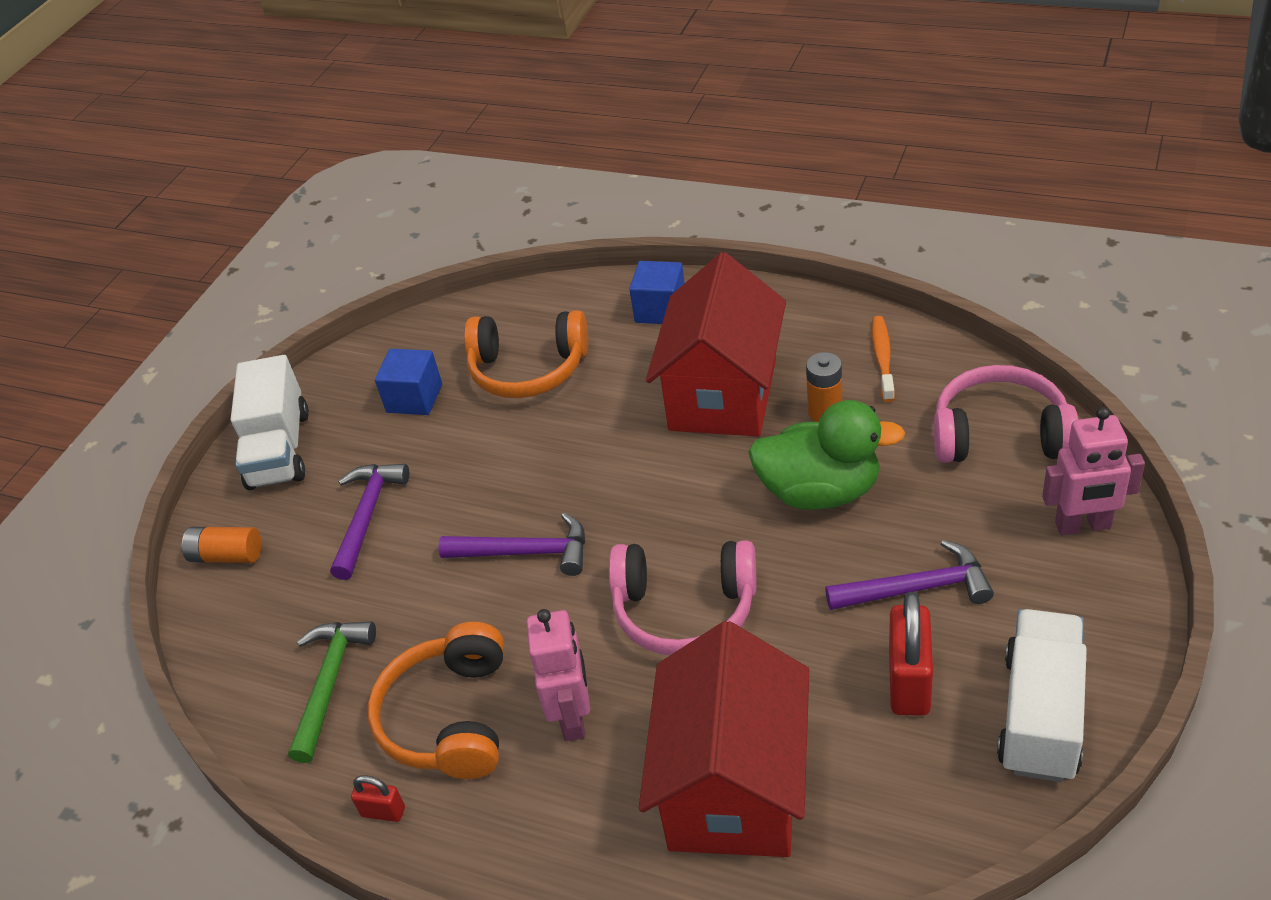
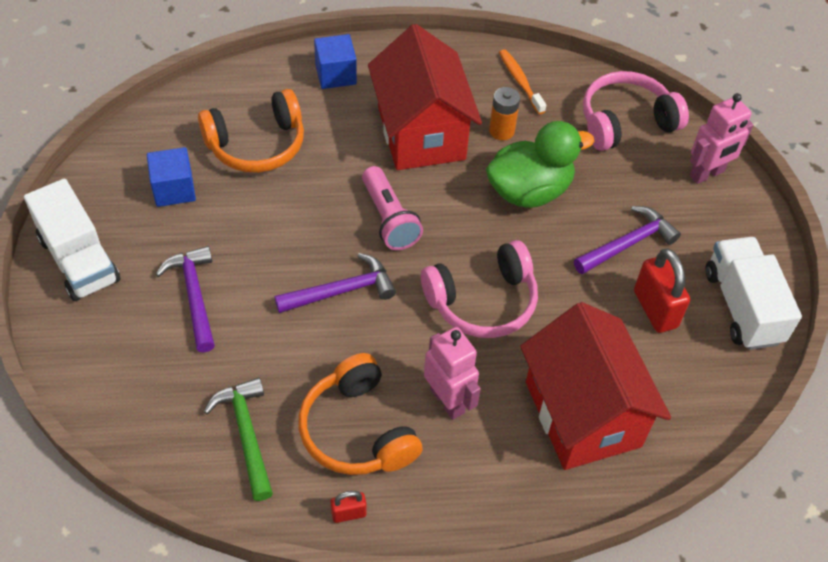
camera: 35 degrees left, 10 degrees up
(227, 556) = (90, 360): orange battery -> none
(628, 484) = (389, 219): none -> pink flashlight

